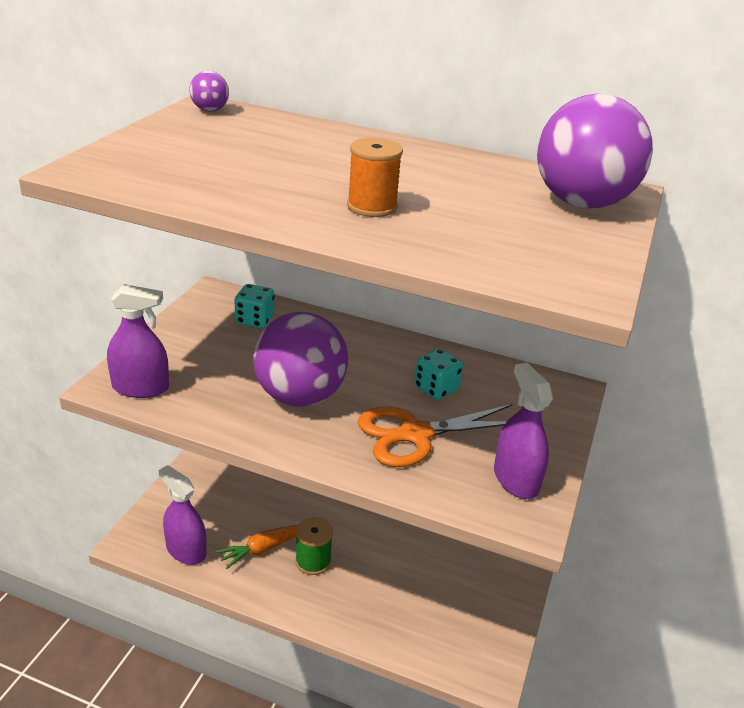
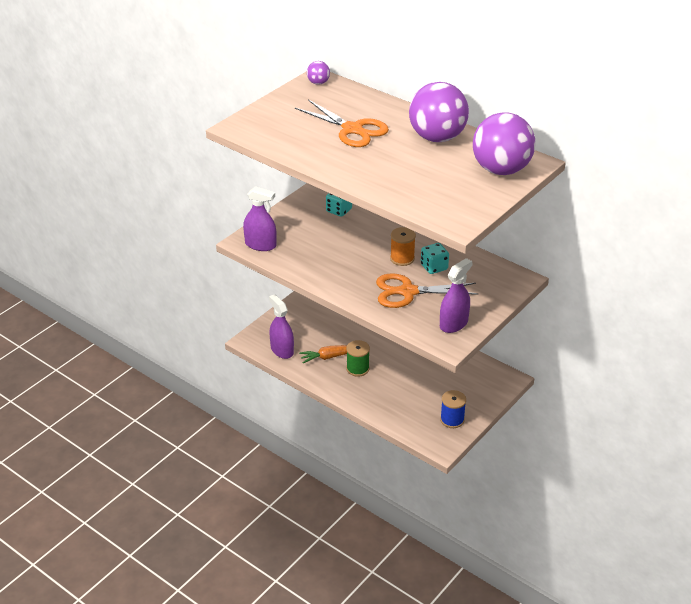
camera: 20 degrees right, 5 degrees up
(297, 164) = (352, 129): none -> orange scissors
(299, 396) = (349, 261): purple ball -> purple ball (437, 138)
(372, 206) = (379, 163): orange spool -> orange spool (402, 258)
(485, 623) = (452, 420): none -> blue spool
(515, 480) = (453, 324): purple spray bottle -> purple spray bottle turned 45 degrees clockwise

